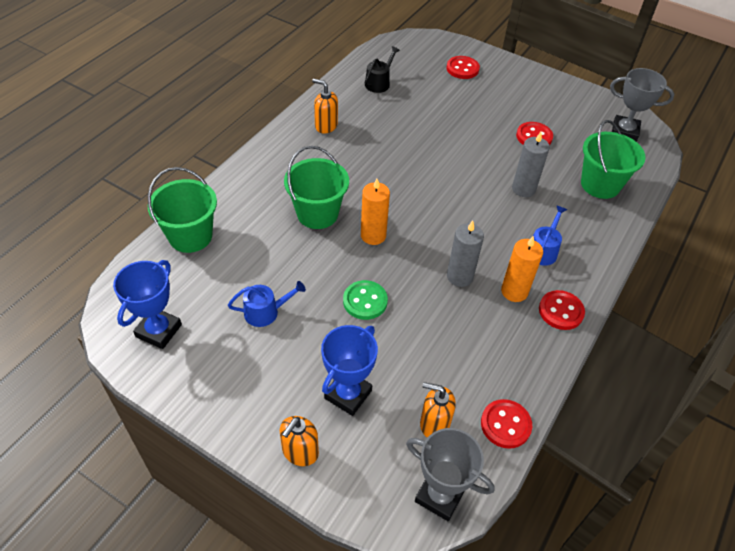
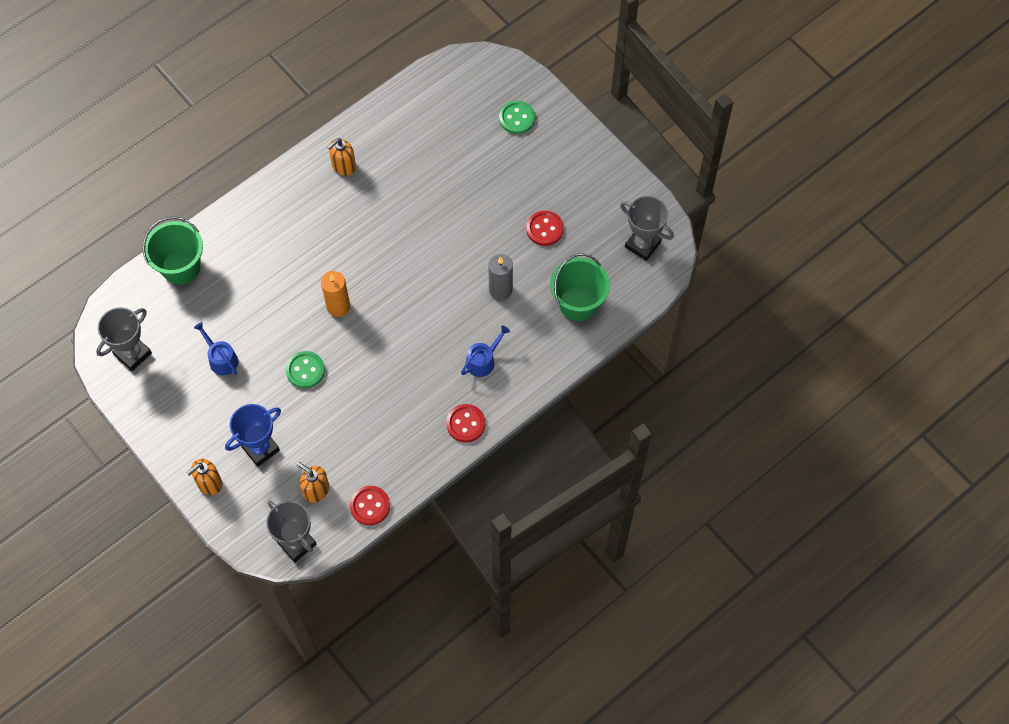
camera: 20 degrees right, 15 degrees up
(158, 331) = (132, 354): blue trophy -> grey trophy
(266, 312) = (221, 359): blue watering can -> blue watering can turned 135 degrees counterclockwise
(317, 213) = (298, 270): green bucket -> none
(326, 126) = (343, 166): orange soap dispenser -> orange soap dispenser turned 90 degrees counterclockwise
(379, 83) = (419, 119): black watering can -> none
(459, 276) = (395, 368): grey candle -> none
(462, 69) = (517, 118): red button -> green button
(514, 291) = (435, 395): orange candle -> none

